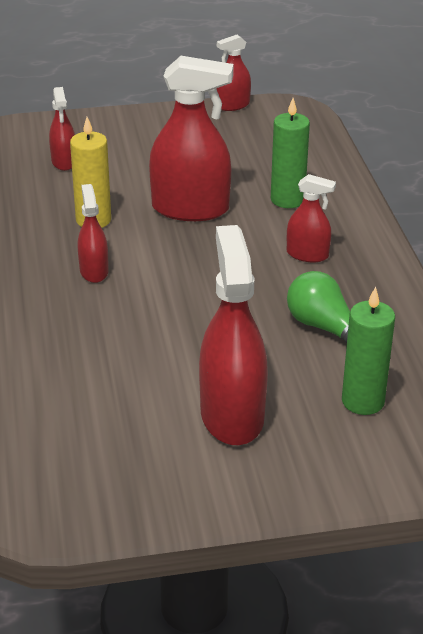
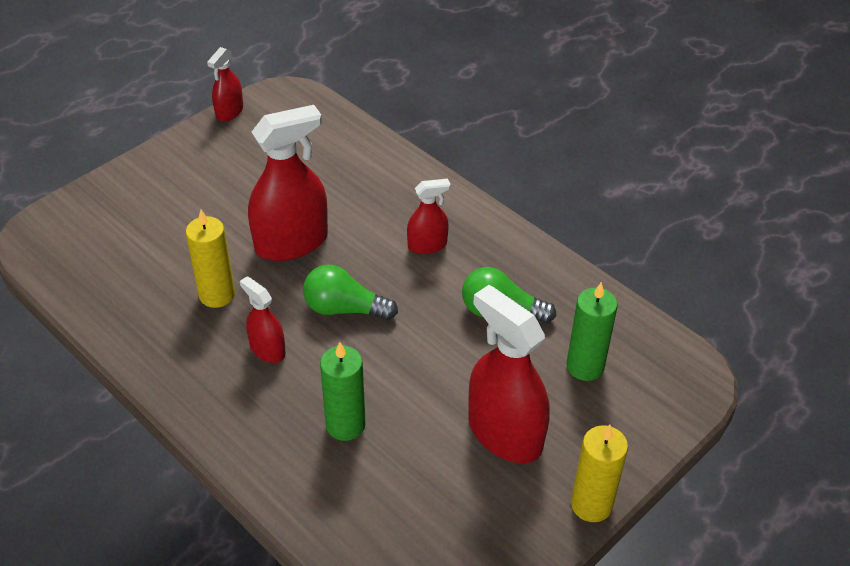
camera: 35 degrees left, 10 degrees up
(64, 162) = (130, 242): red spray bottle -> none
(186, 270) = (344, 309): none -> green light bulb
(256, 504) = (591, 504): none -> yellow candle
(287, 199) = (363, 195): green candle -> green candle (345, 425)

